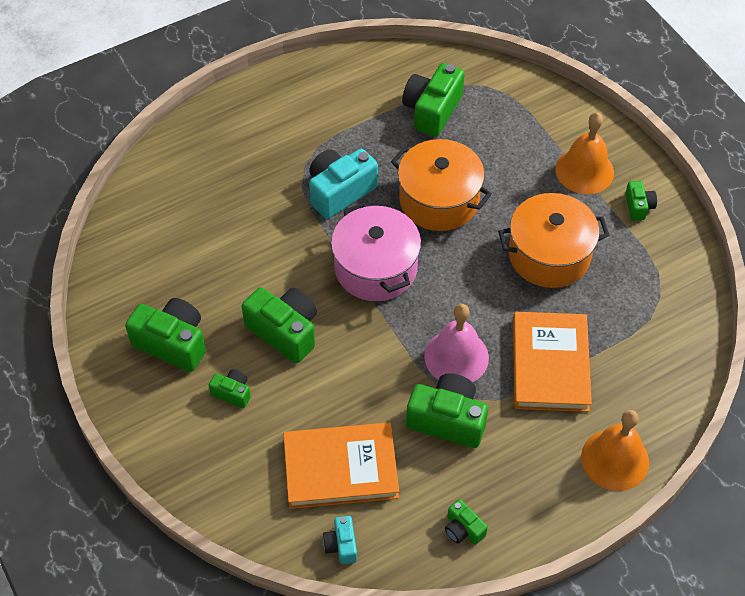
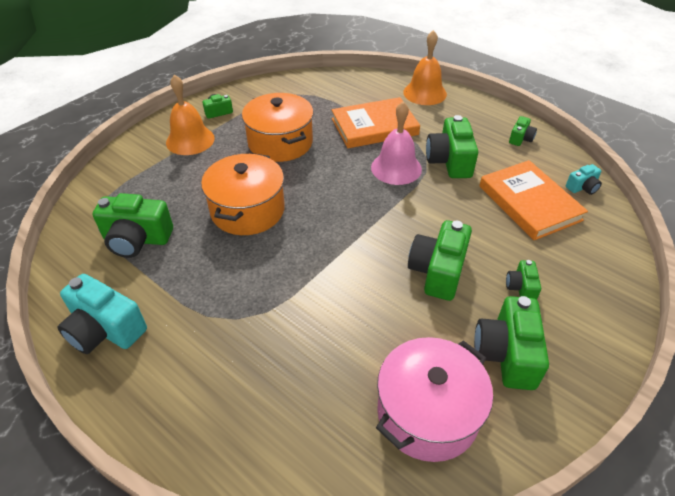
camera: 110 degrees left, 10 degrees down
(340, 191) = (261, 279): turquoise camera -> turquoise camera (105, 330)
(376, 268) = (338, 231): pink pot -> pink pot (427, 413)

